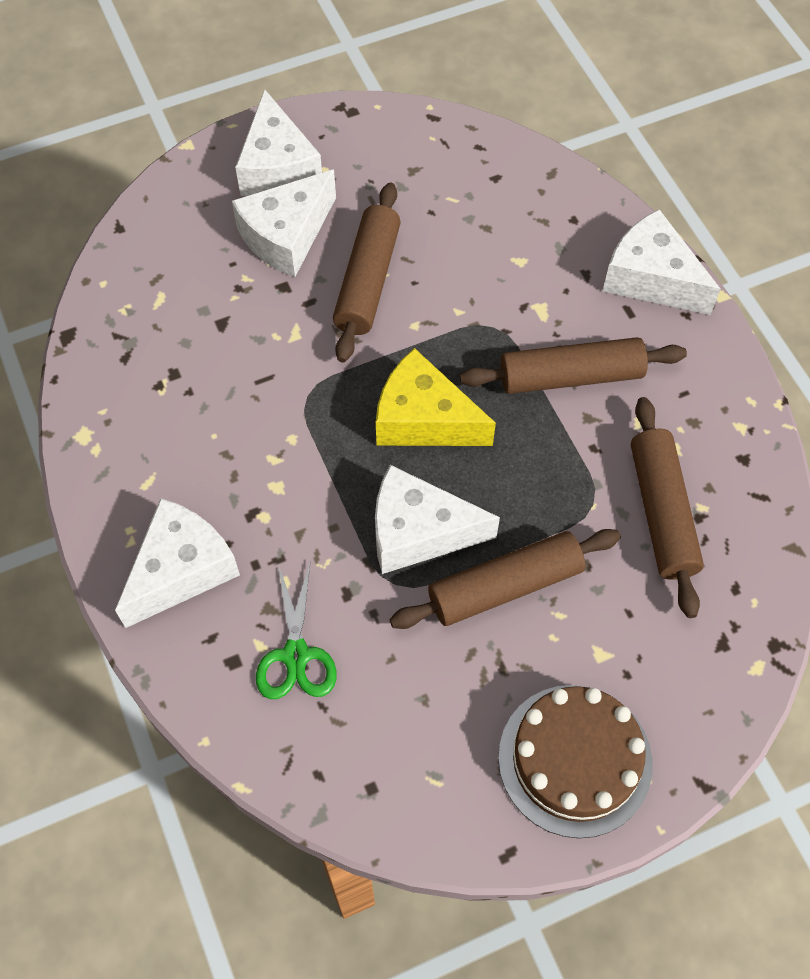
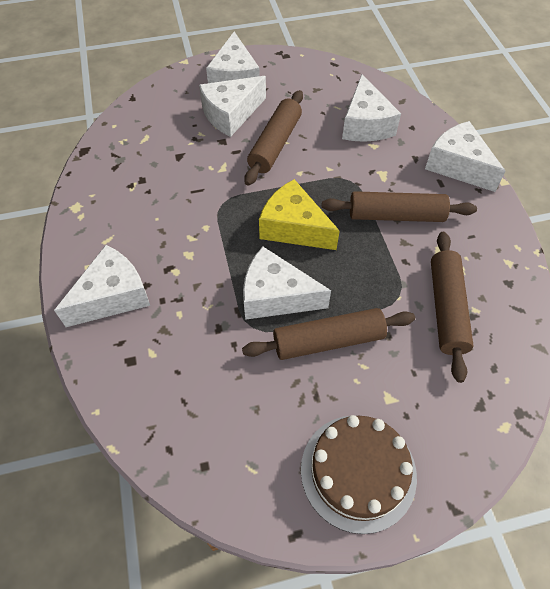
camera: 10 degrees right, 5 degrees down
(296, 655) = (174, 363): green scissors -> none
(501, 224) = (365, 124): none -> white cheese

